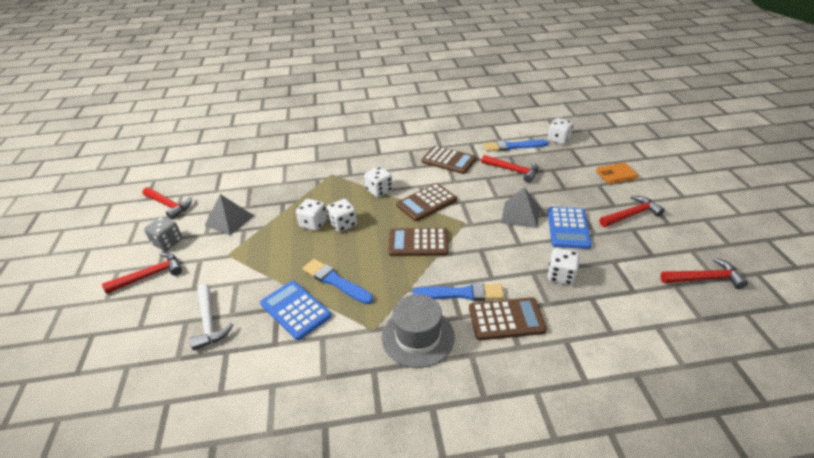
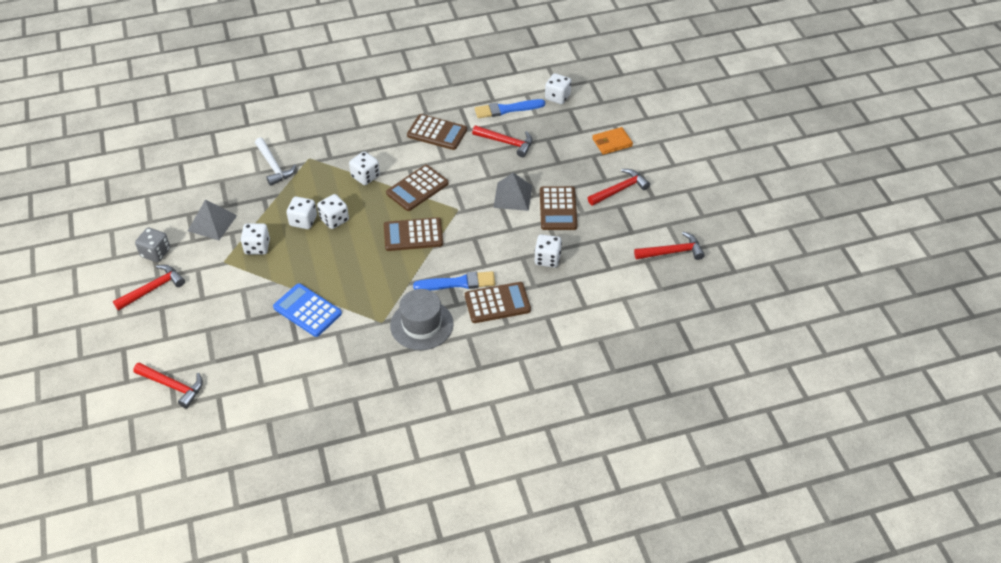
camera: 10 degrees left, 10 degrees up
(169, 205) = (138, 209): red hammer -> red hammer (173, 386)
(209, 322) = (230, 328): white hammer -> white hammer (274, 166)
(263, 244) = (257, 247): none -> white dice
(335, 281) = (339, 280): blue brush -> none
(568, 228) = (558, 209): blue calculator -> brown calculator

